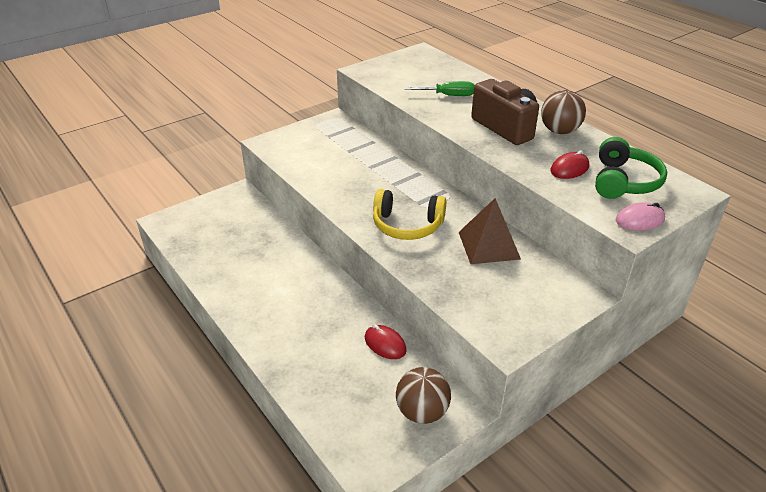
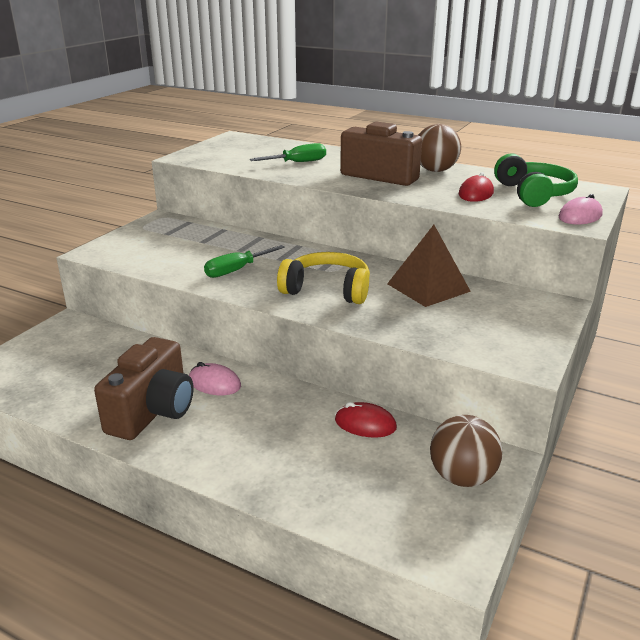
camera: 25 degrees left, 10 degrees down
(251, 285) = (153, 411): none -> brown camera
(304, 275) = (214, 383): none -> pink mouse
(354, 187) = (237, 270): none -> green screwdriver
(407, 225) = (327, 290): yellow headphones -> yellow headphones turned 150 degrees counterclockwise

